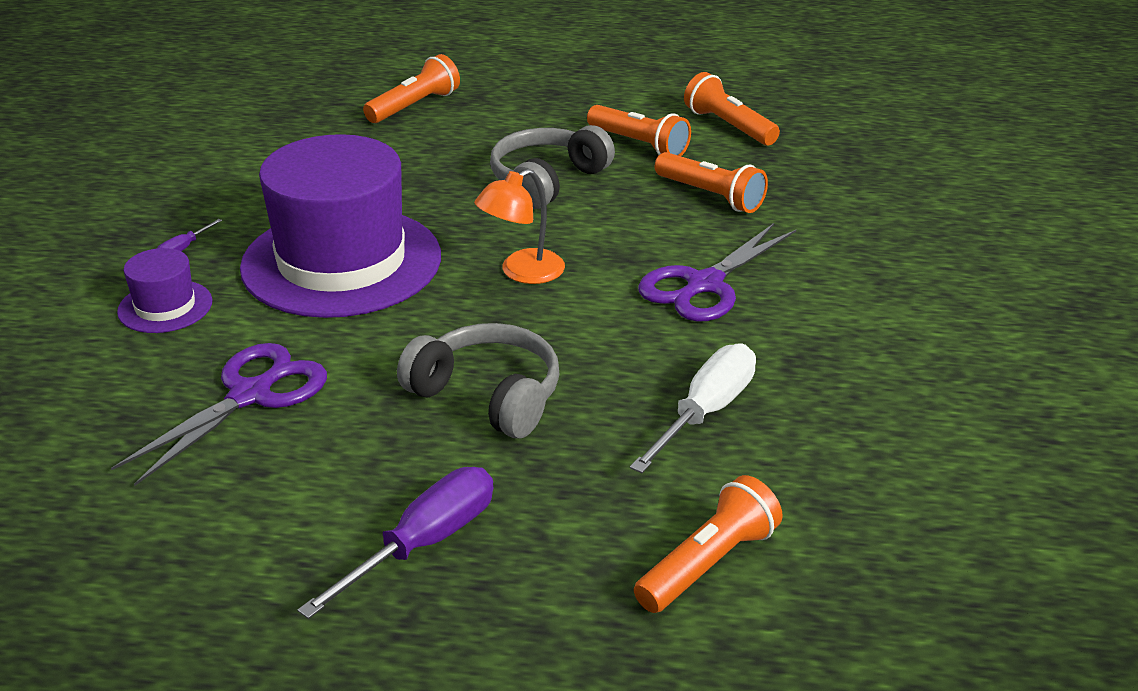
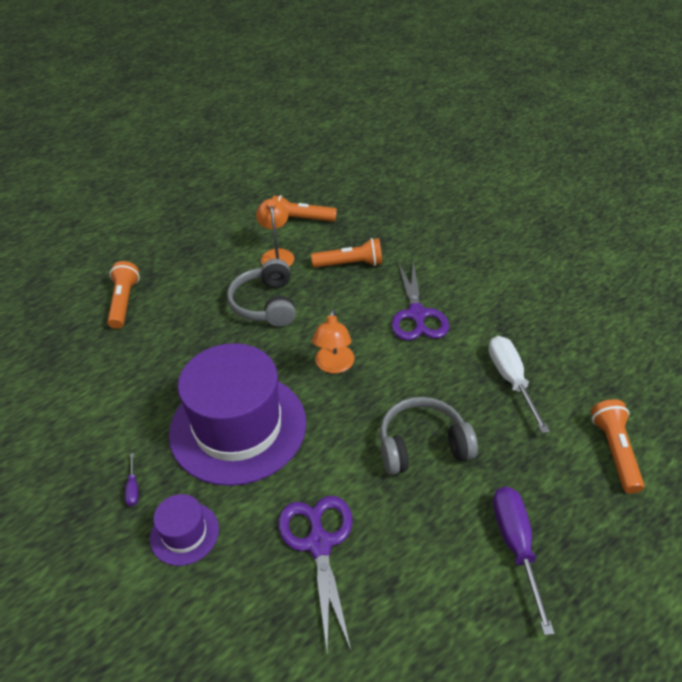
camera: 45 degrees left, 10 degrees up
(639, 144) = (277, 255): orange flashlight -> orange lamp

